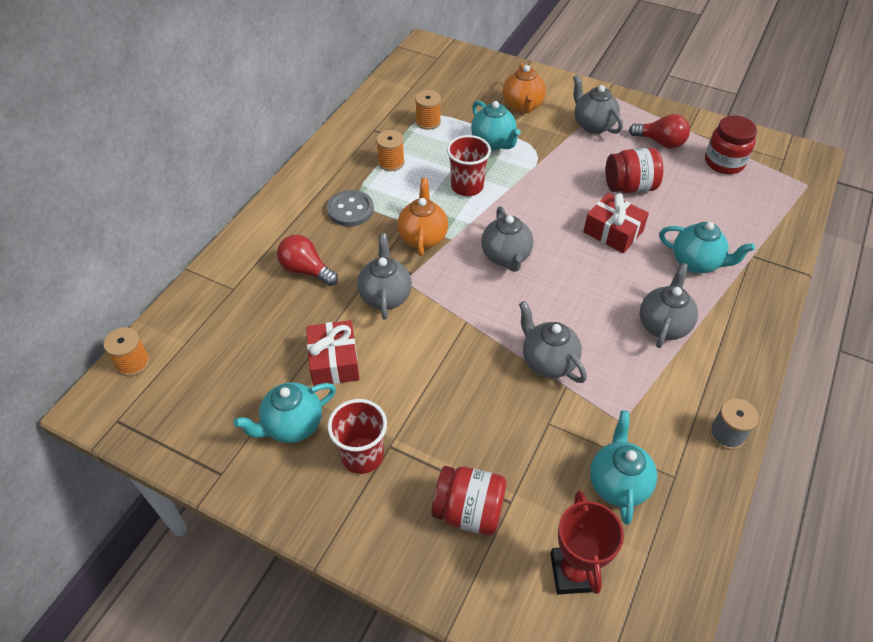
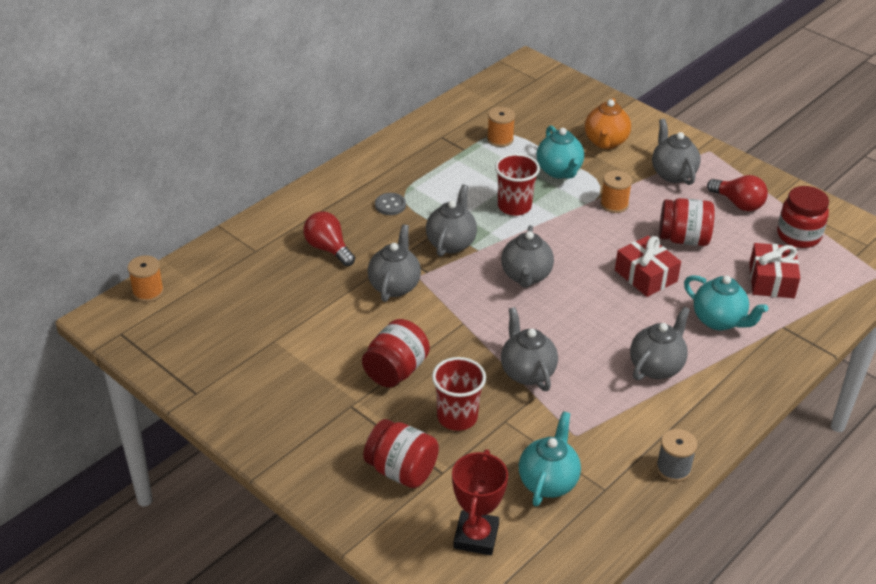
camera: 15 degrees right, 10 degrees down
(292, 425) = (270, 371): turquoise teapot -> none
(334, 361) = (326, 329): red gift -> red gift (771, 280)
(350, 210) = (390, 205): grey button -> grey button, size x0.66
(362, 455) = (323, 407): red cup -> red cup (457, 417)
(391, 162) = (447, 170): orange spool -> orange spool (614, 204)
(420, 392) = (395, 371): none -> red jar
(423, 237) = (451, 243): orange teapot -> grey teapot

